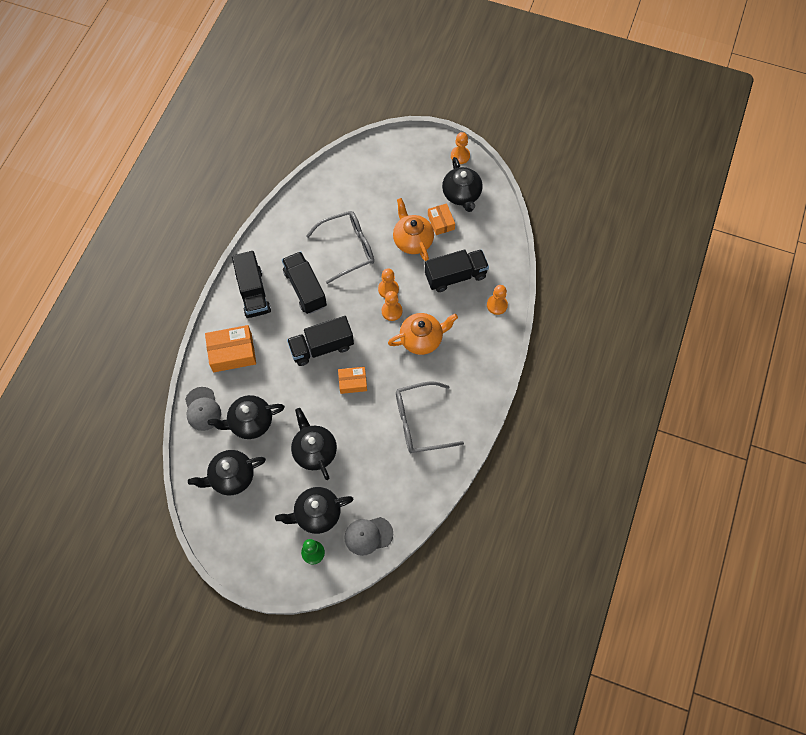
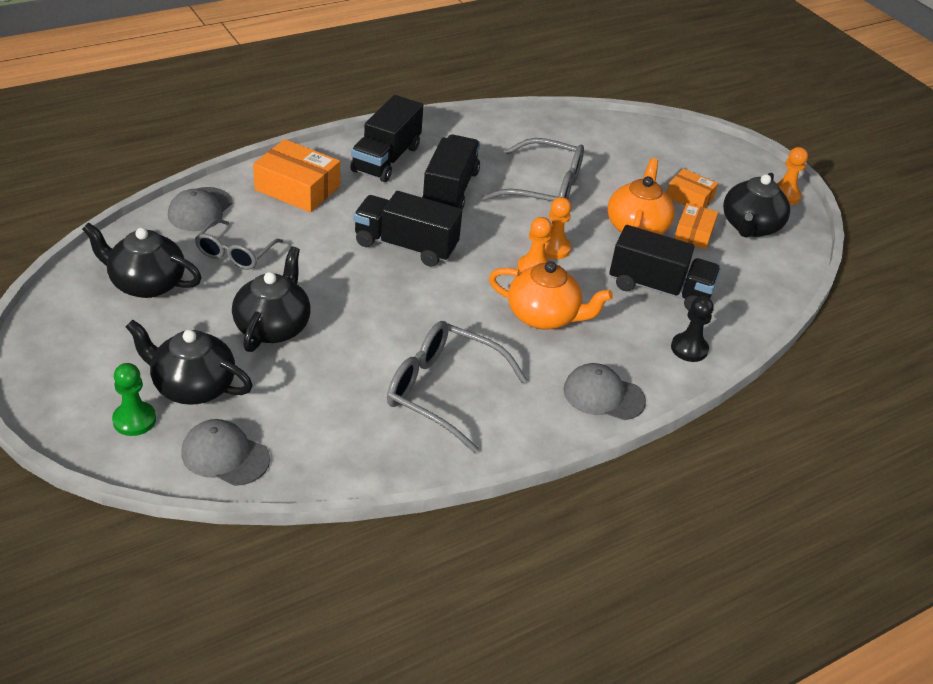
camera: 35 degrees right, 25 degrees down
(250, 422) = (235, 253): black teapot -> grey glasses
(352, 382) = (403, 298): orange box -> orange box (689, 197)
(485, 365) = (603, 395): none -> grey cap
(497, 305) = (689, 349): orange pawn -> black pawn

